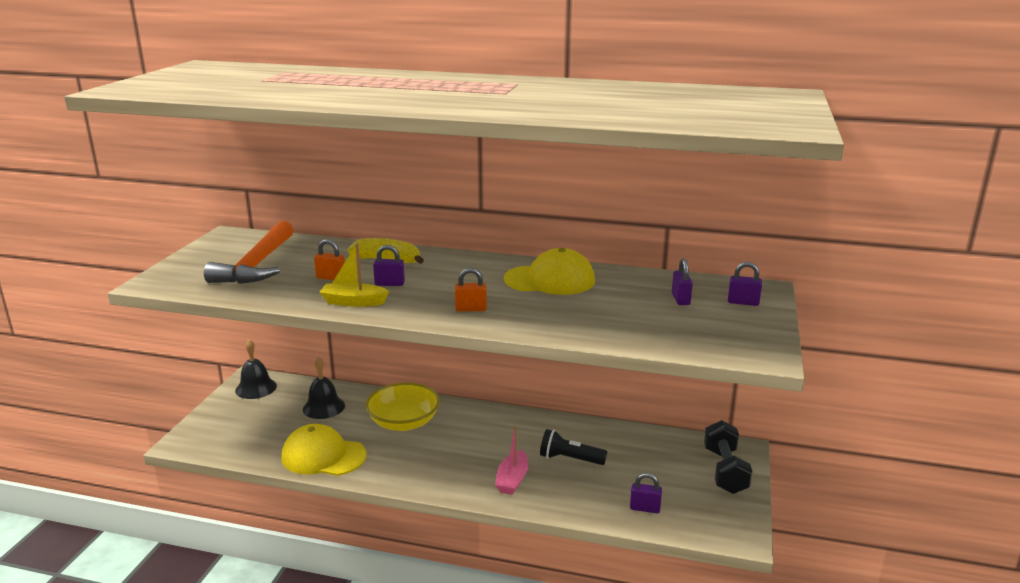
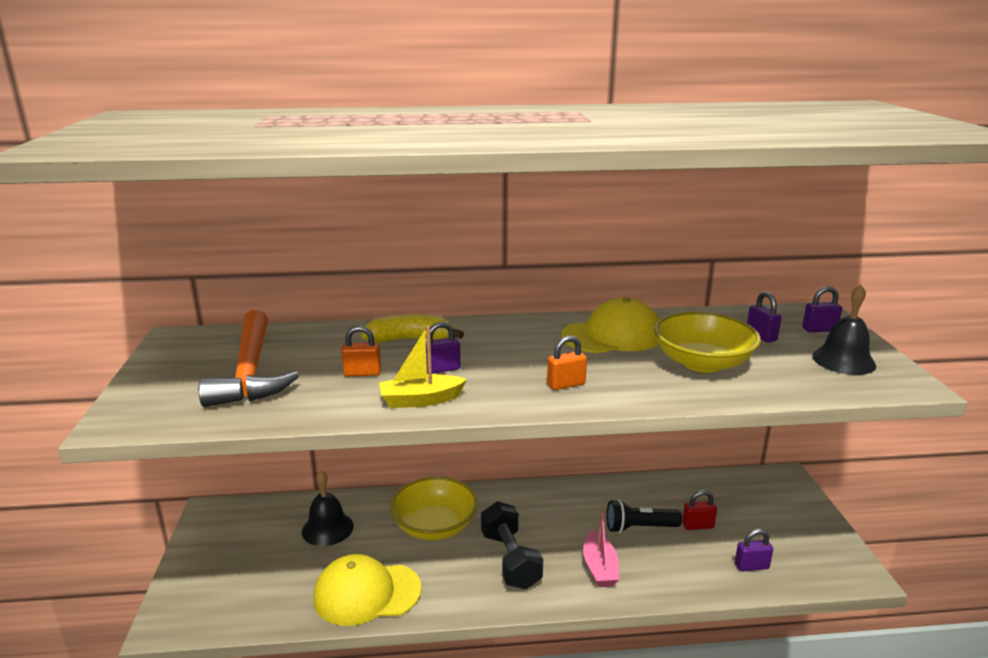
camera: 20 degrees left, 0 degrees up
(256, 388) = (226, 522): black bell -> black bell (843, 360)
(600, 311) = (702, 363): none -> yellow bowl
(623, 468) = (698, 525): none -> red padlock
(725, 471) = (789, 504): black dumbbell -> black dumbbell (510, 560)

